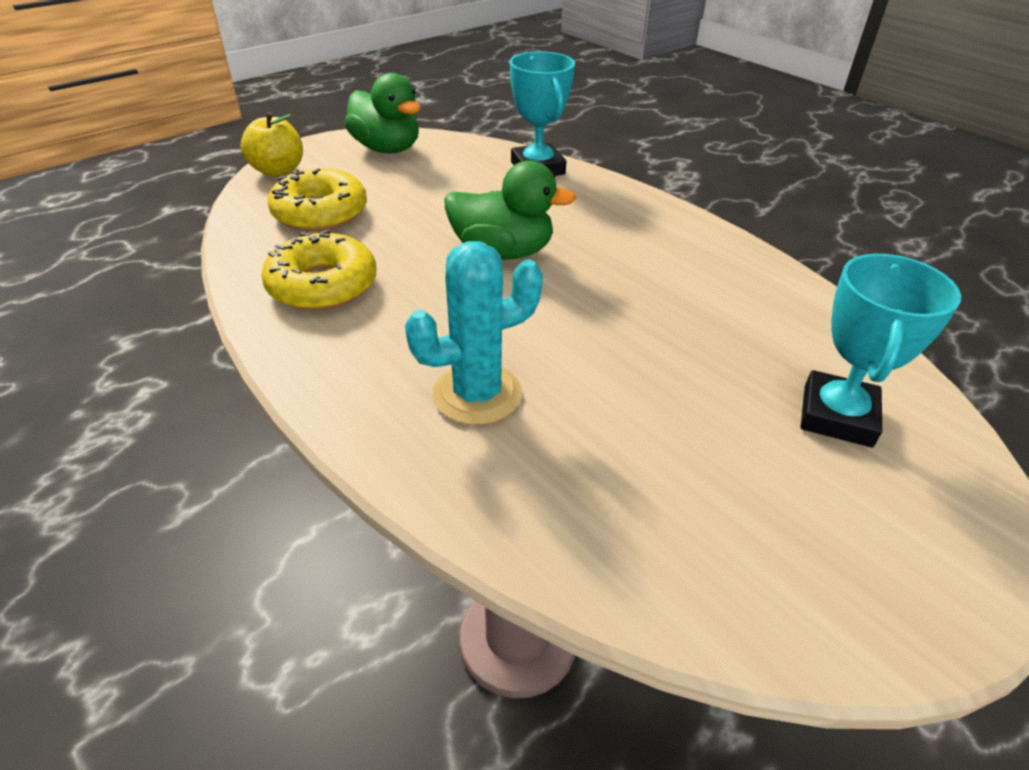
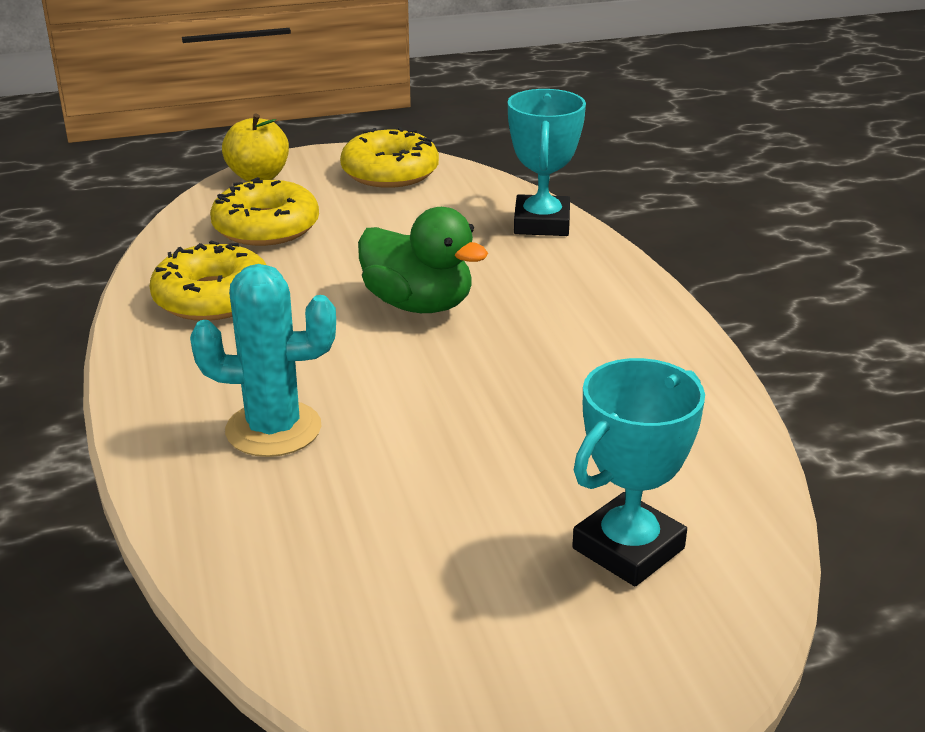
camera: 25 degrees right, 10 degrees down
(387, 149) = (390, 172): green duck -> yellow donut

